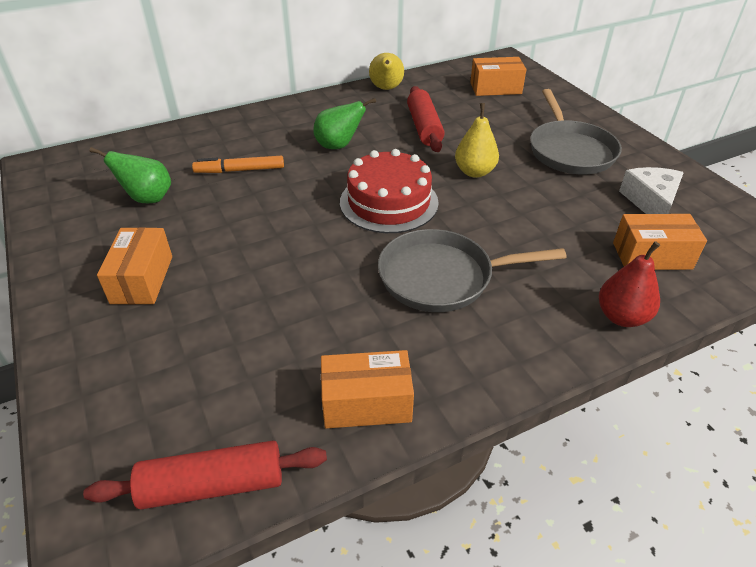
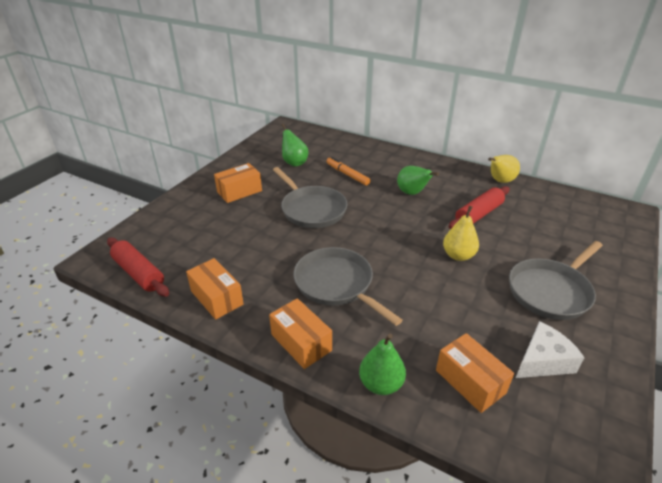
camera: 55 degrees right, 5 degrees down
(274, 231) = (311, 209): none -> grey pan
(389, 202) = (382, 235): red cake -> none
(495, 88) = (579, 223): orange box -> orange box (301, 342)
(621, 317) = (381, 384): red pear -> green pear

